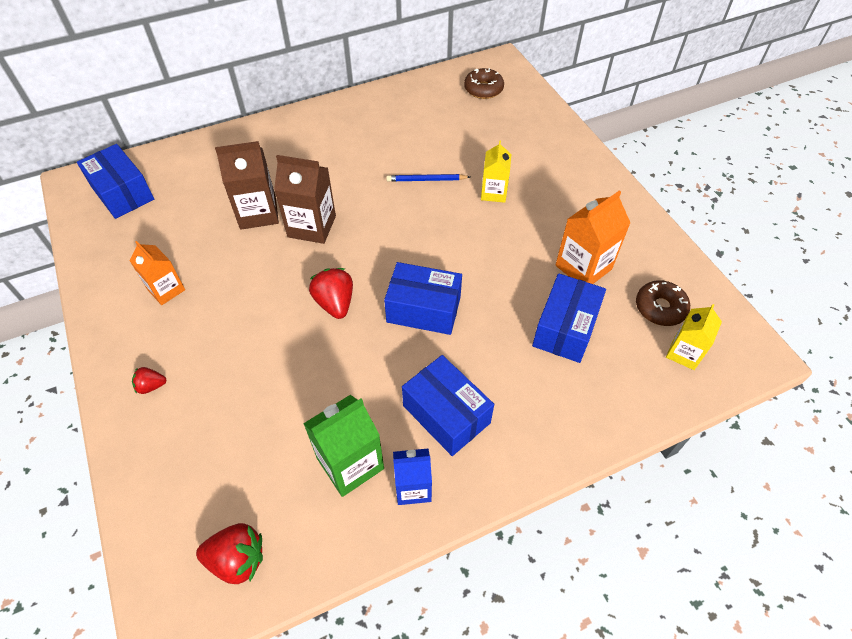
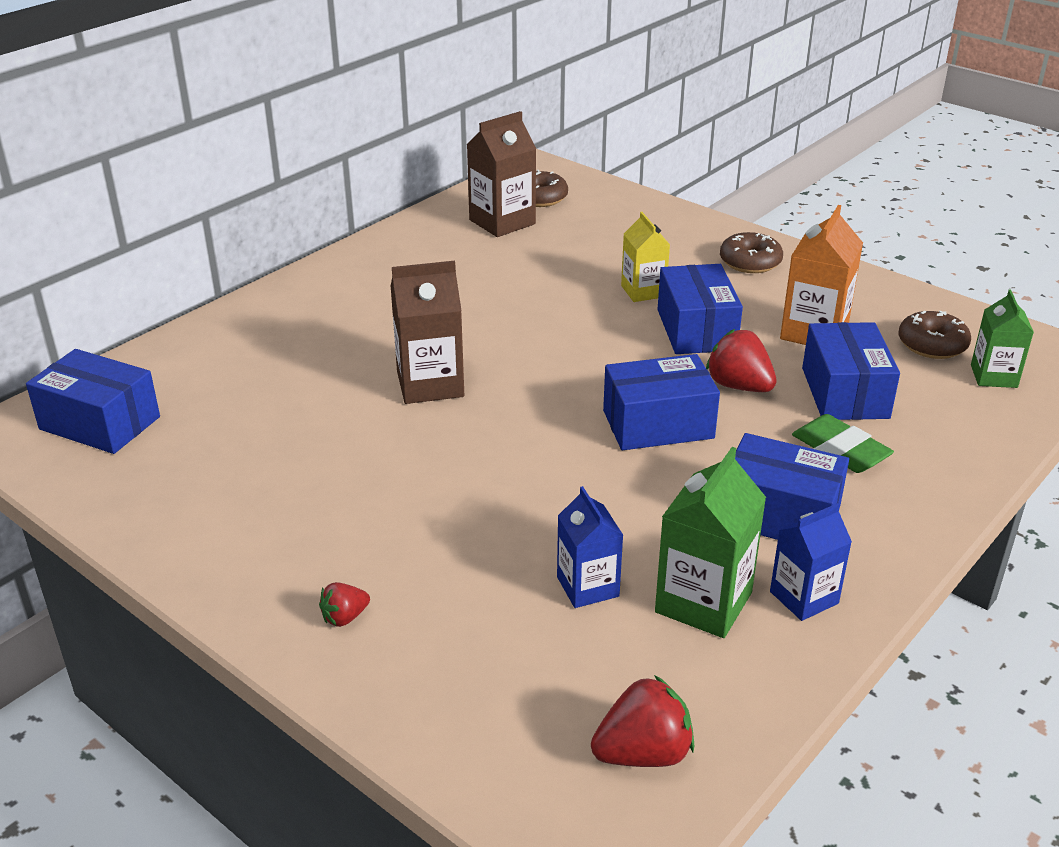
camera: 25 degrees left, 20 degrees down
(166, 290) = (271, 508): orange carton -> none
(258, 213) = (338, 390): brown carton -> brown carton (502, 222)
(293, 421) = (587, 586): none -> blue carton
(335, 303) = (534, 451): red strawberry -> red strawberry (739, 386)
(426, 180) = (545, 300): blue pencil -> none
(505, 238) = (696, 329): none -> blue box
(525, 376) = (840, 450): none -> green eraser
(584, 189) = (750, 262): none -> brown donut
(684, 353) = (993, 376): yellow carton -> green carton

